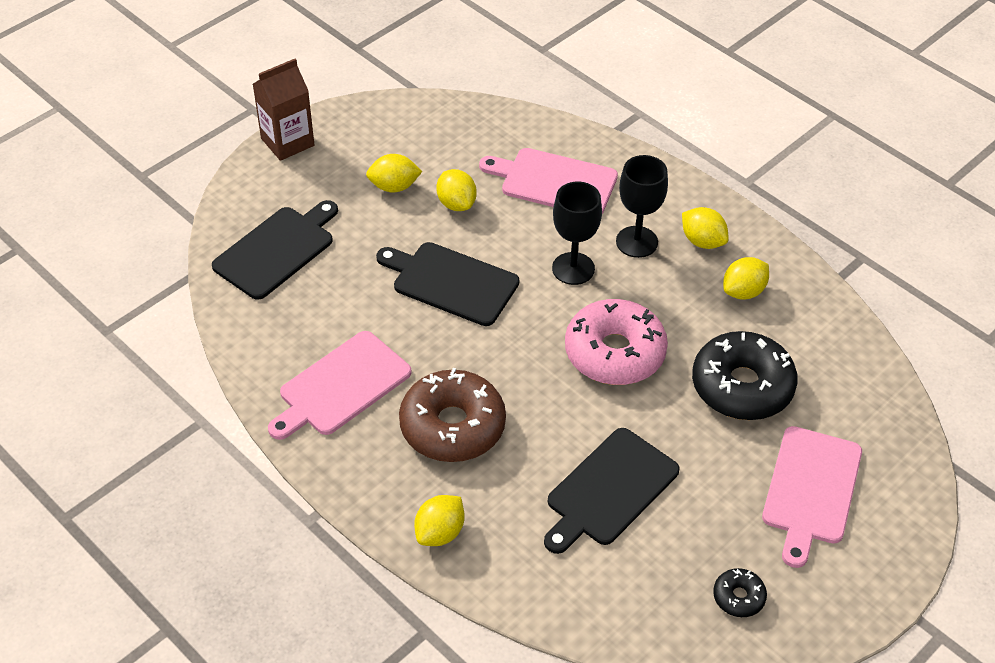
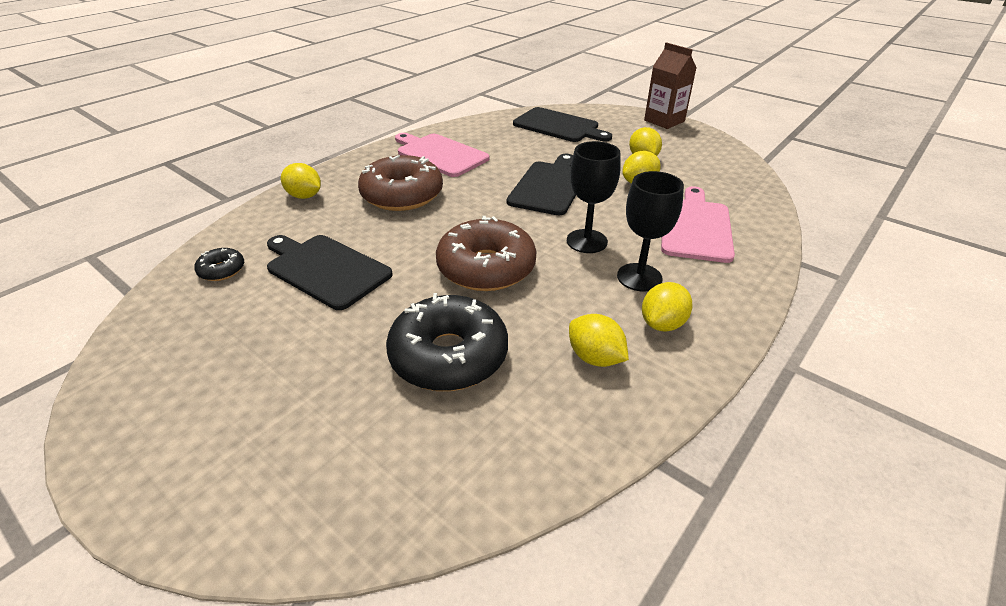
camera: 85 degrees right, 10 degrees down
(614, 353) = (486, 268): pink donut -> brown donut
(738, 597) = (175, 352): black donut -> black donut (222, 270)
(811, 490) = (292, 414): pink cutting board -> none

